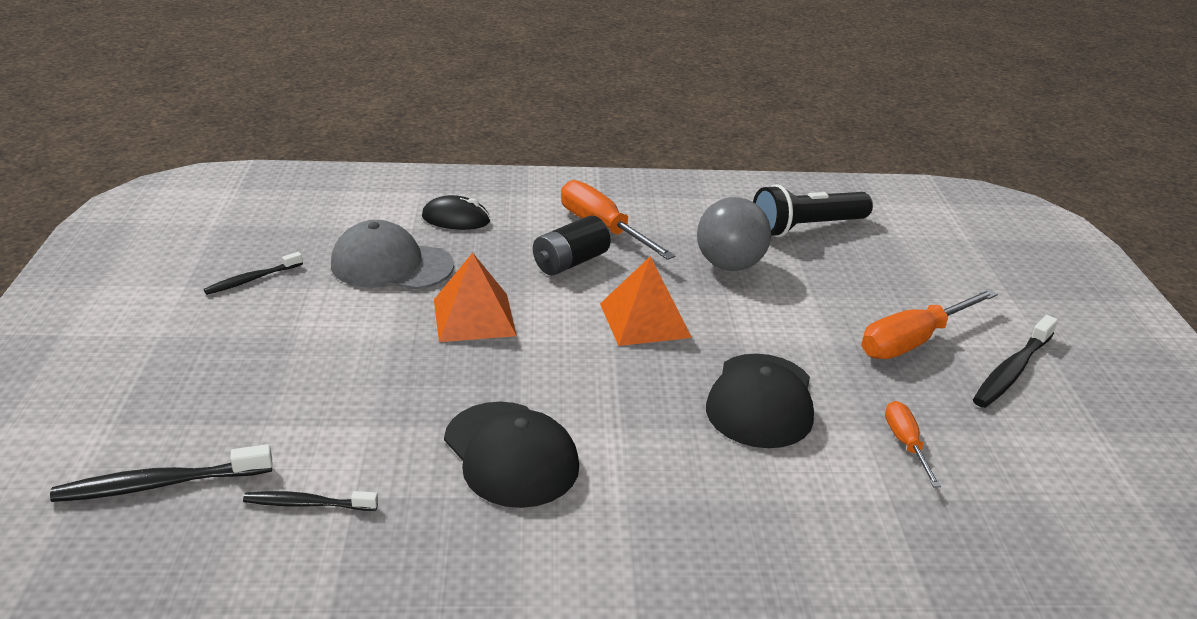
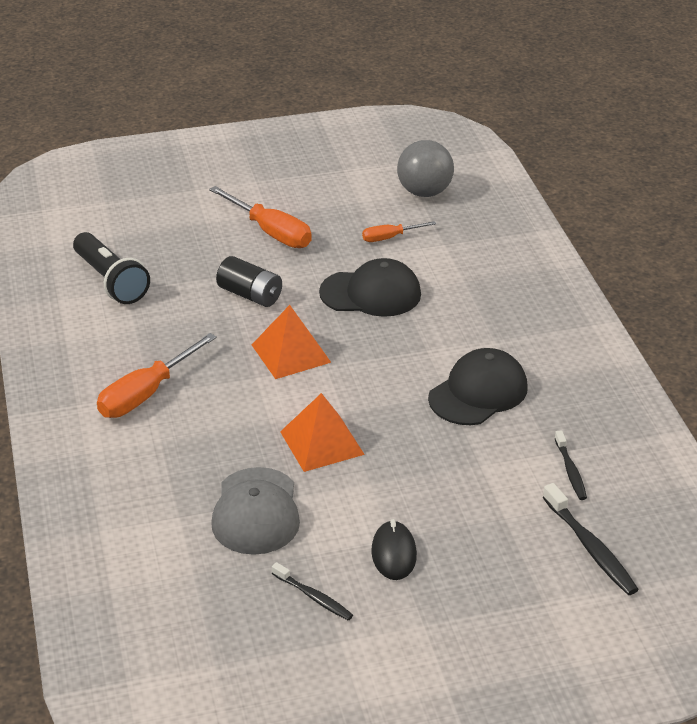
camera: 100 degrees left, 5 degrees up
(456, 219) = (154, 490): black mouse -> black mouse (393, 553)
(570, 262) = (214, 404): black battery -> black battery (250, 295)
(729, 265) = (190, 318): grey ball -> grey ball (424, 192)
(1012, 371) = (291, 195): black toothbrush -> none

